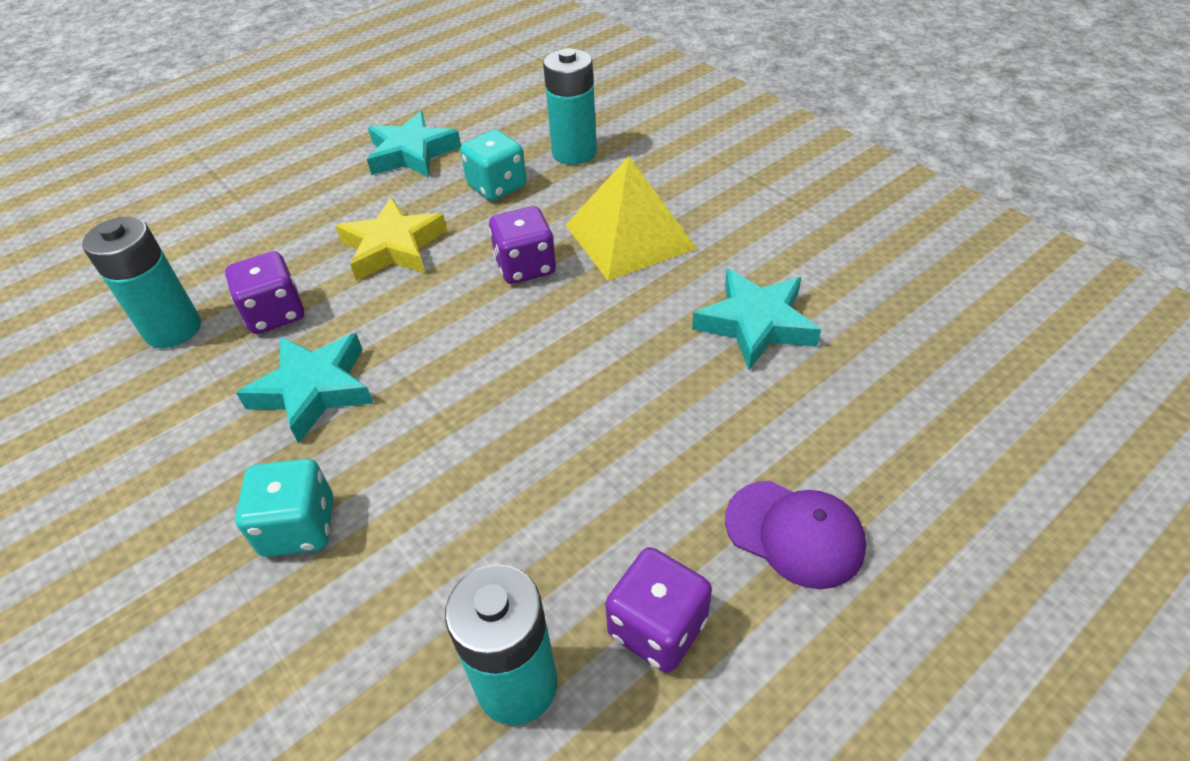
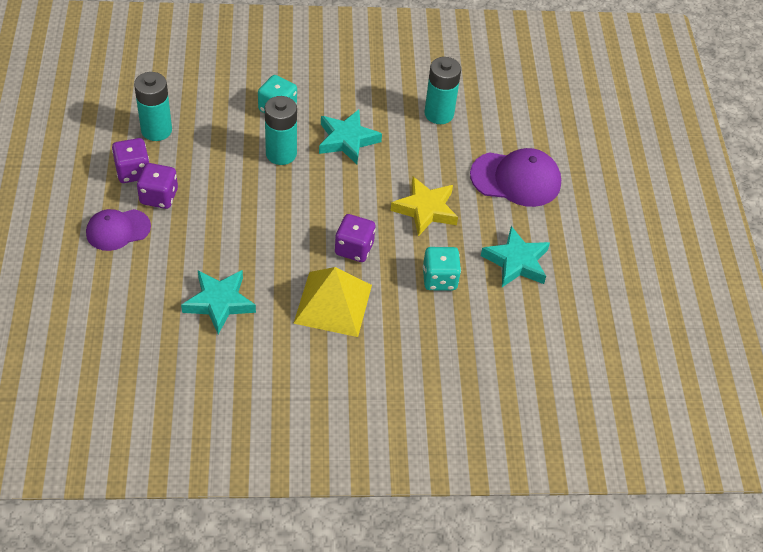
camera: 120 degrees right, 5 degrees up
(267, 208) = (516, 179): none -> purple cap
(275, 314) = (414, 148): purple dice -> purple dice (159, 197)
(574, 152) = (439, 334): turquoise battery -> turquoise battery (281, 154)

